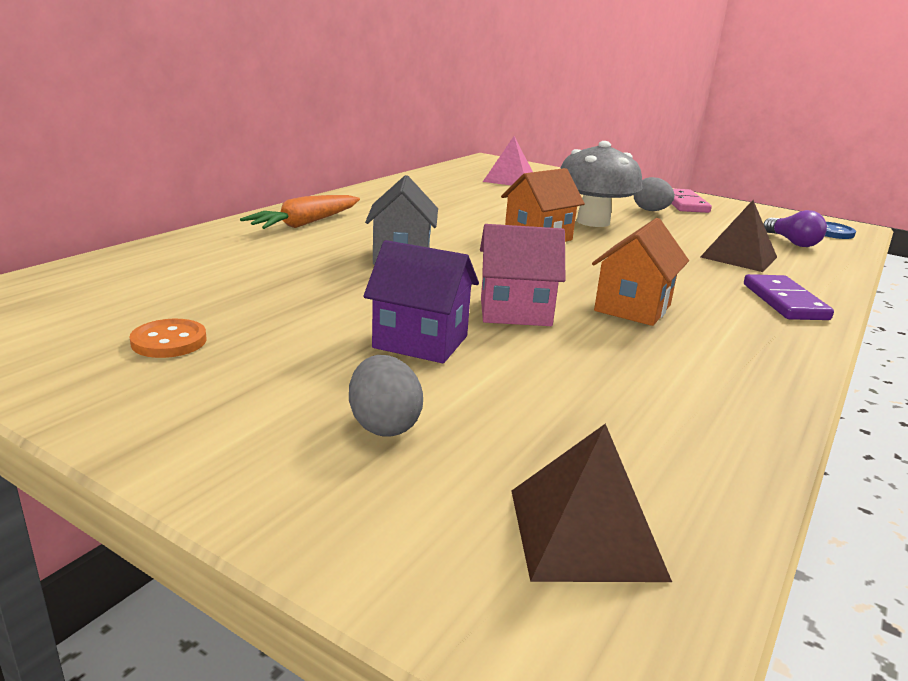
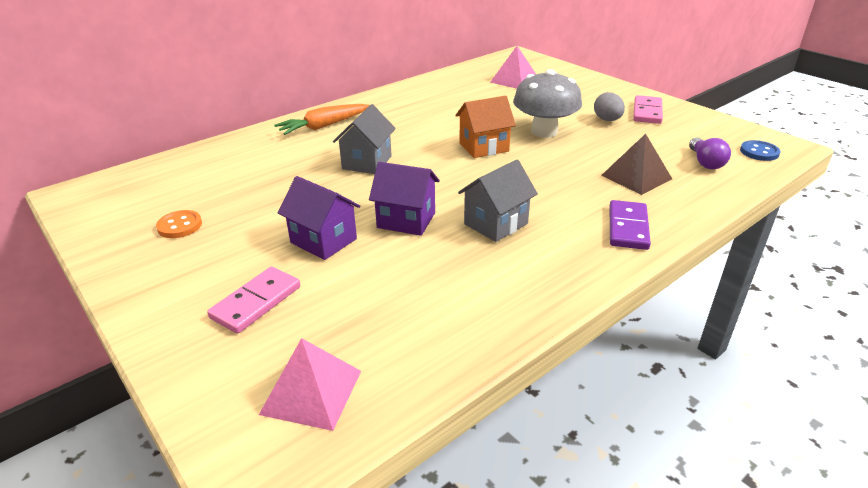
camera: 20 degrees right, 10 degrees up
(384, 425) = (256, 302): grey egg -> pink domino
(515, 312) = (406, 220): pink house -> purple house
(585, 532) = (312, 392): brown pyramid -> pink pyramid
(632, 308) = (496, 224): orange house -> grey house

